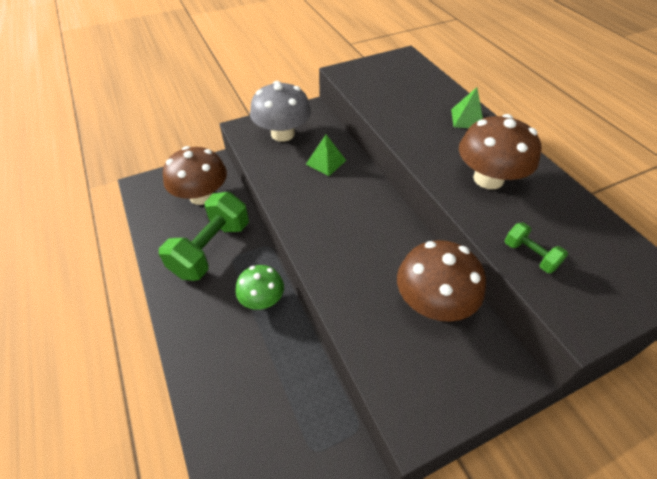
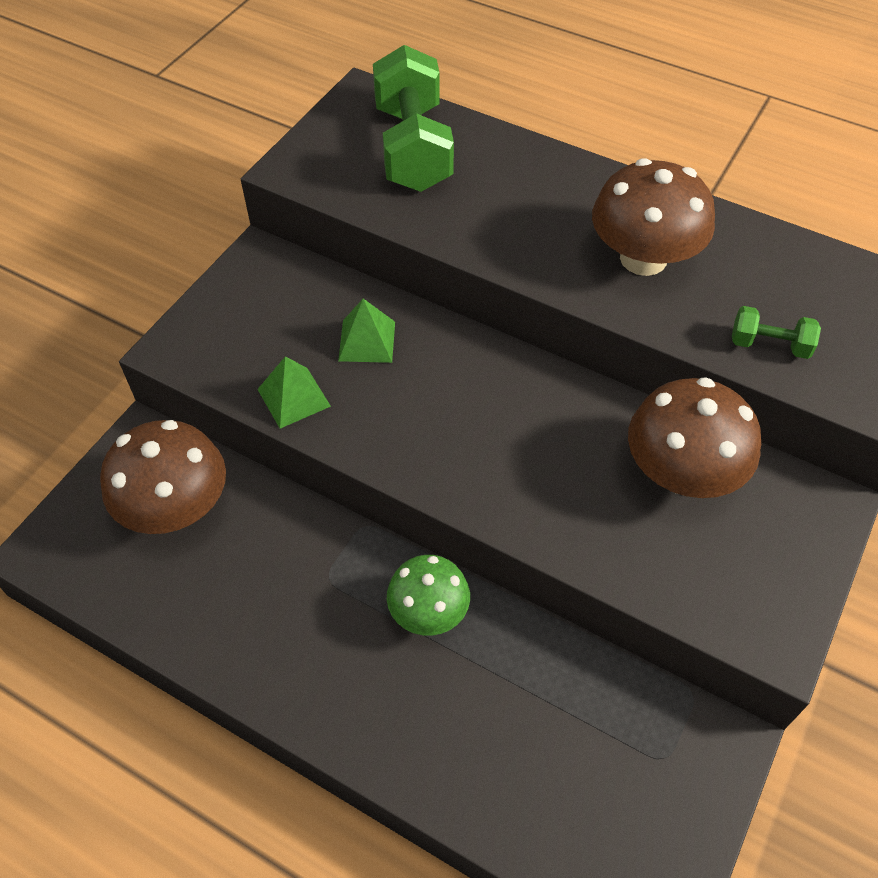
camera: 35 degrees left, 5 degrees up
(211, 249) = (279, 585): green dumbbell -> green dumbbell (412, 148)
(282, 134) = (252, 326): grey mushroom -> none
(467, 119) = (543, 171): green pyramid -> green pyramid (293, 397)

